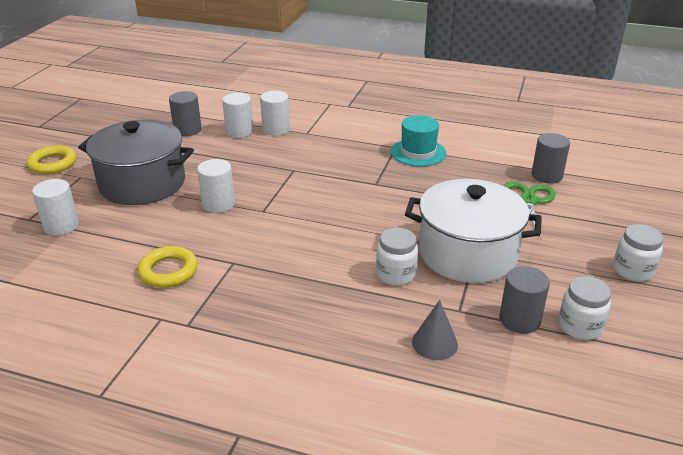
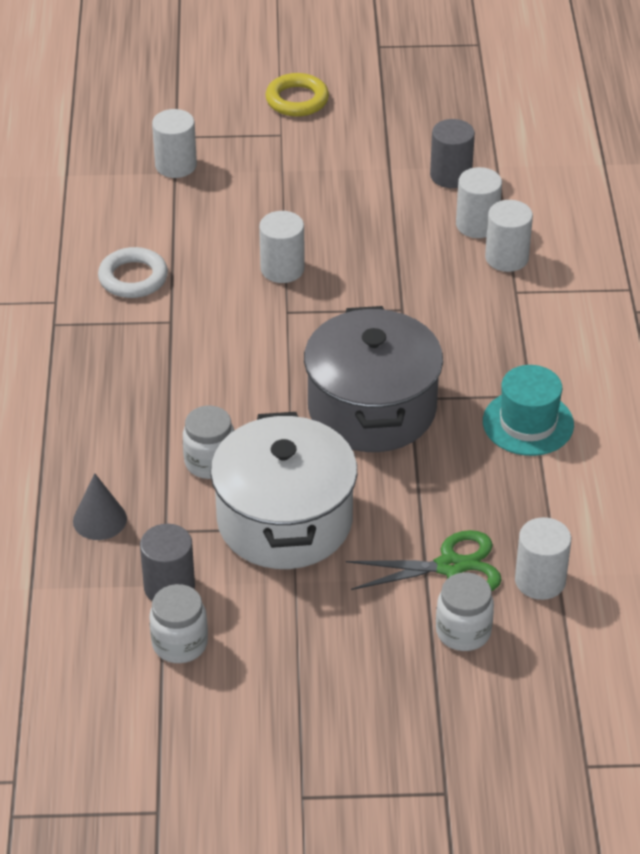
camera: 70 degrees right, 10 degrees up
(142, 183) = (293, 189): grey pot -> grey pot (372, 408)
(168, 271) = (133, 278): yellow ring -> white ring
(546, 176) = (540, 581): grey cylinder -> white cylinder
(632, 270) = (323, 693): white jar -> white jar (463, 632)

